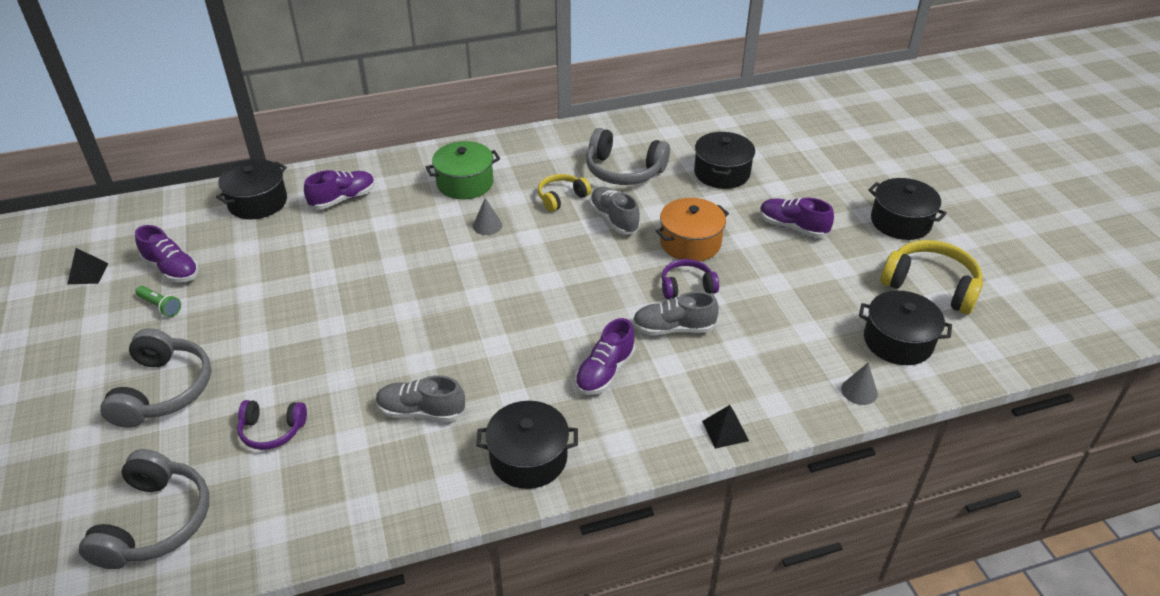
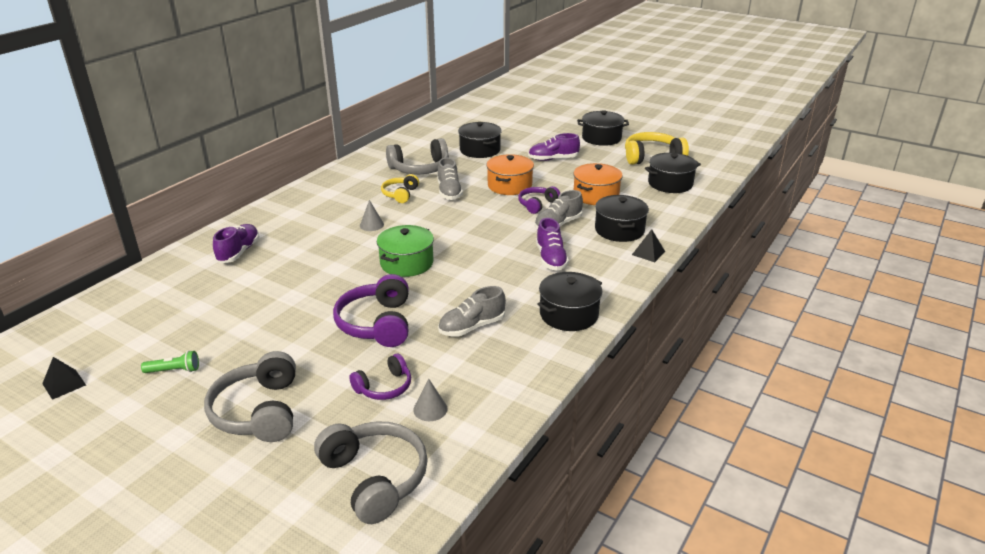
camera: 40 degrees left, 10 degrees down
(163, 390) = (259, 411): grey headphones -> grey headphones turned 150 degrees counterclockwise
(172, 269) = (148, 347): purple shoe -> none
(258, 202) = (165, 281): black pot -> black pot (619, 230)
(350, 353) = (377, 323): none -> purple headphones
(465, 183) = (321, 211): green pot -> green pot (406, 263)
(614, 219) = (449, 192): grey shoe -> grey shoe turned 120 degrees counterclockwise
(774, 309) = (596, 195): none -> orange pot
(859, 391) = (682, 209): grey cone -> grey cone (430, 409)

